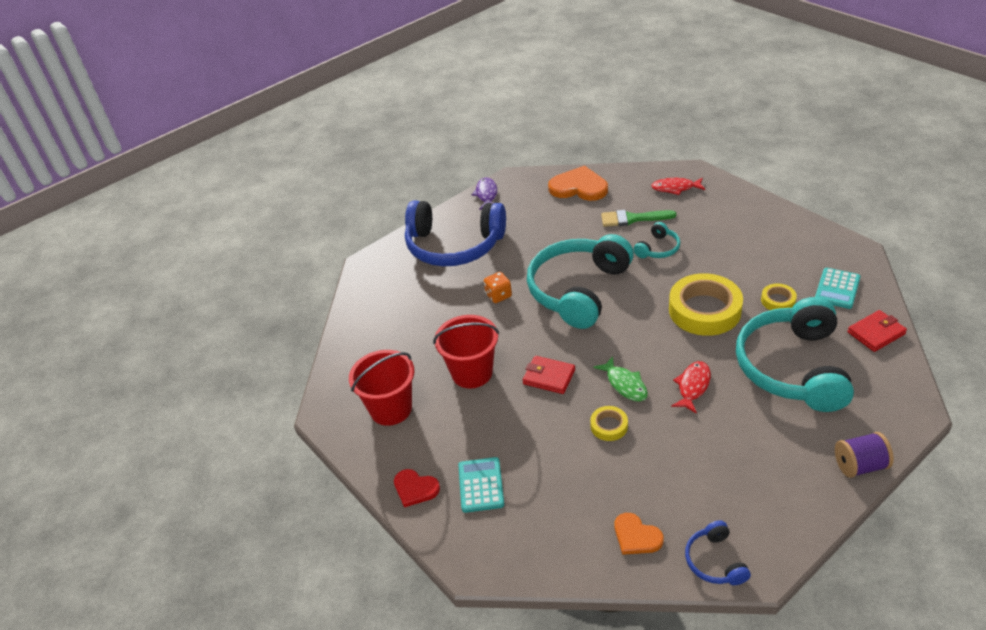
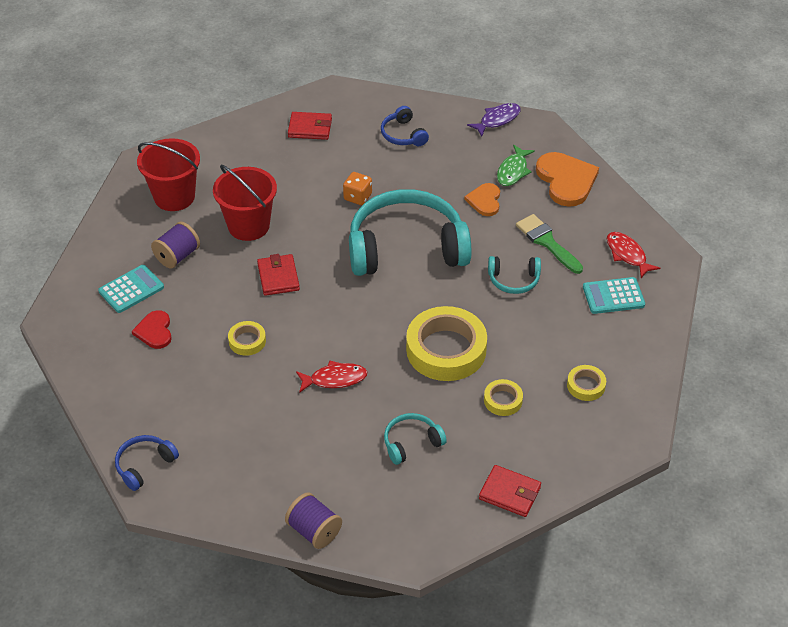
camera: 50 degrees right, 5 degrees up
(394, 293) = (310, 128): none -> red wallet
(415, 488) = (103, 253): red heart -> red heart (154, 331)
(454, 245) = (403, 135): blue headphones -> blue headphones, size x0.44
(467, 435) = (177, 256): none -> purple spool
(625, 384) = (304, 331): green fish -> green fish (513, 171)
(636, 536) = (139, 406): orange heart -> orange heart (485, 201)
(789, 254) = (586, 385): none -> yellow tape
(792, 367) = (411, 443): turquoise headphones -> turquoise headphones, size x0.44
(837, 289) = (558, 442): turquoise calculator -> turquoise calculator (613, 296)

